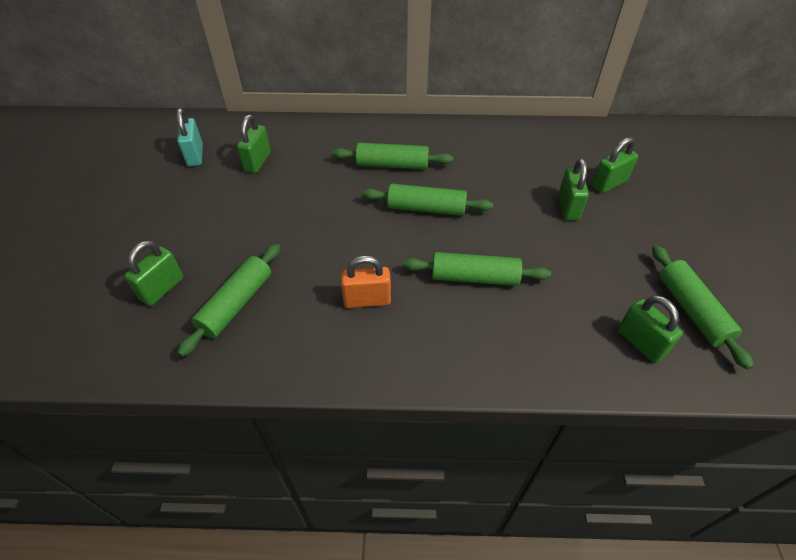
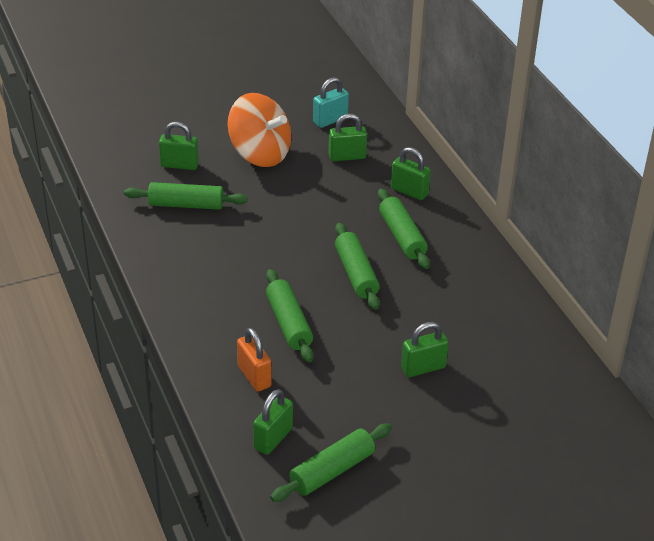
camera: 65 degrees right, 10 degrees down
(202, 218) = (260, 154): none -> orange spinning top
(367, 300) = (228, 269): orange padlock -> orange padlock (254, 376)
(609, 184) = (483, 393): green padlock -> green padlock (409, 191)

